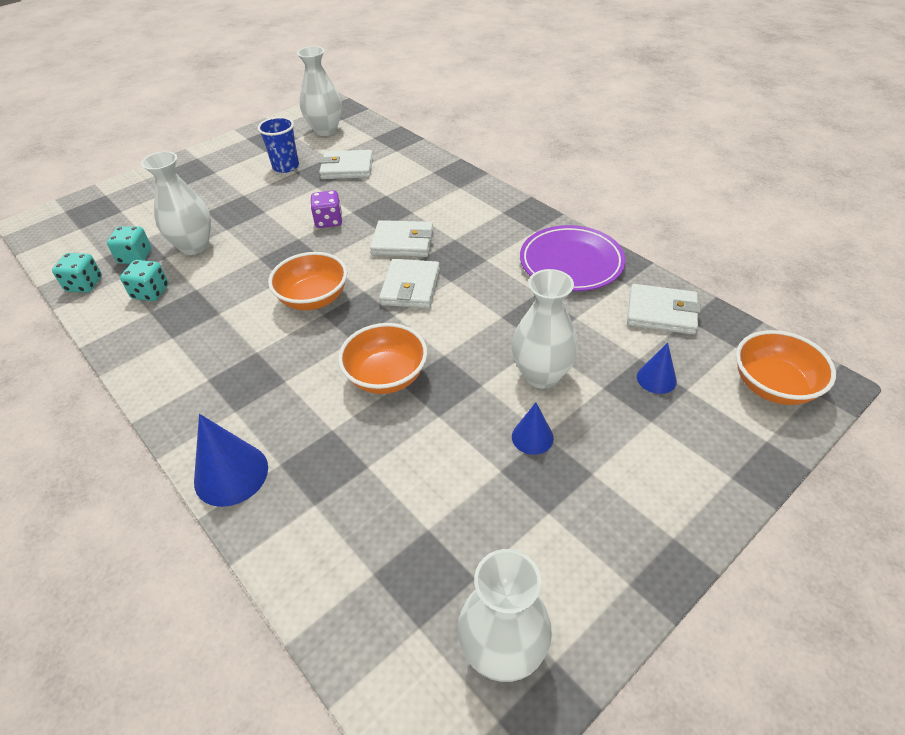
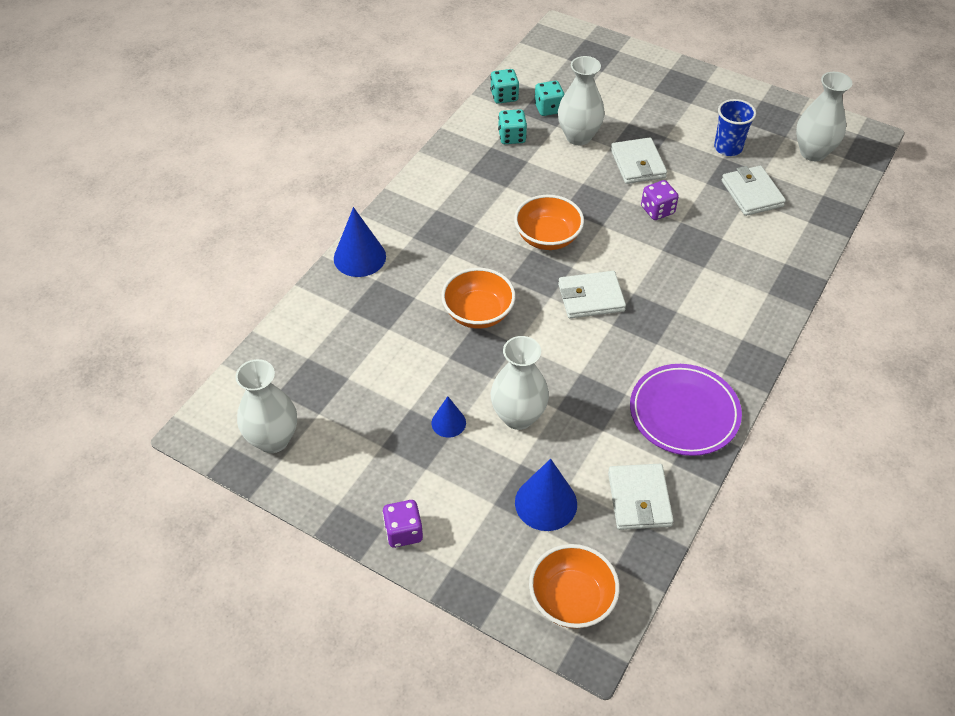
camera: 70 degrees right, 5 degrees up
(403, 242) = (652, 273): white wallet -> white wallet (637, 164)
(656, 379) = (546, 503): blue cone -> blue cone, size x1.70
(680, 515) = (403, 532): none -> purple dice

